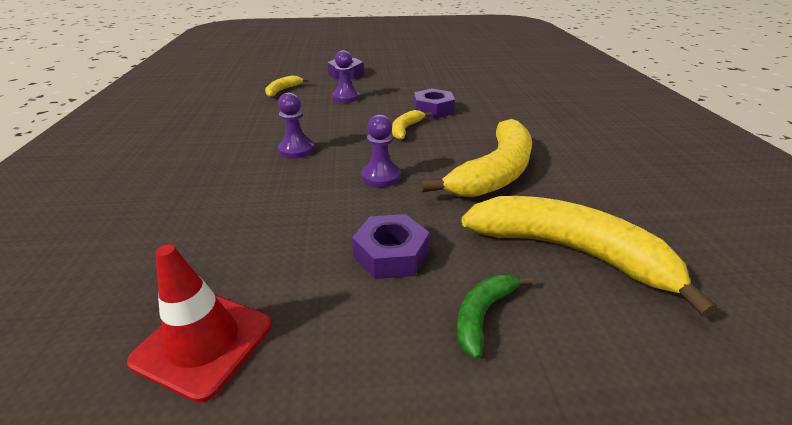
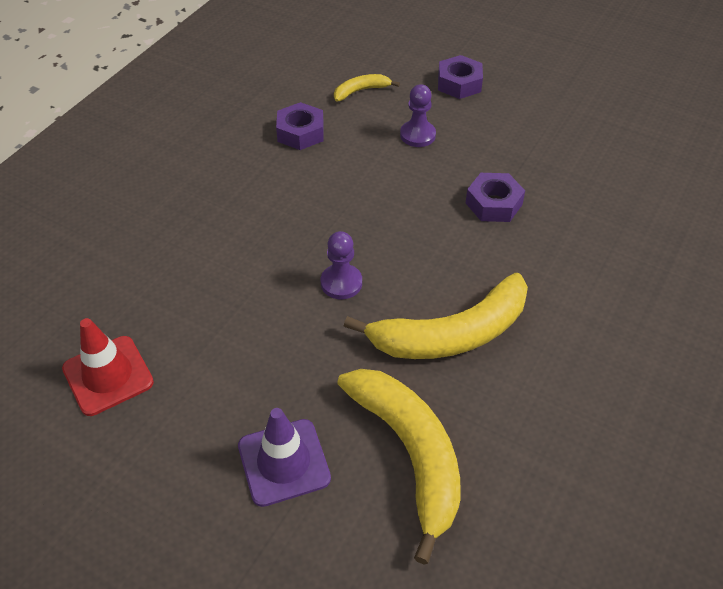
camera: 35 degrees right, 15 degrees up
(296, 150) = (298, 206): purple pawn -> none
(391, 254) = (271, 374): purple nut -> purple nut (300, 132)
(405, 129) = (429, 224): yellow banana -> none
(482, 315) = (284, 462): green banana -> purple traffic cone

